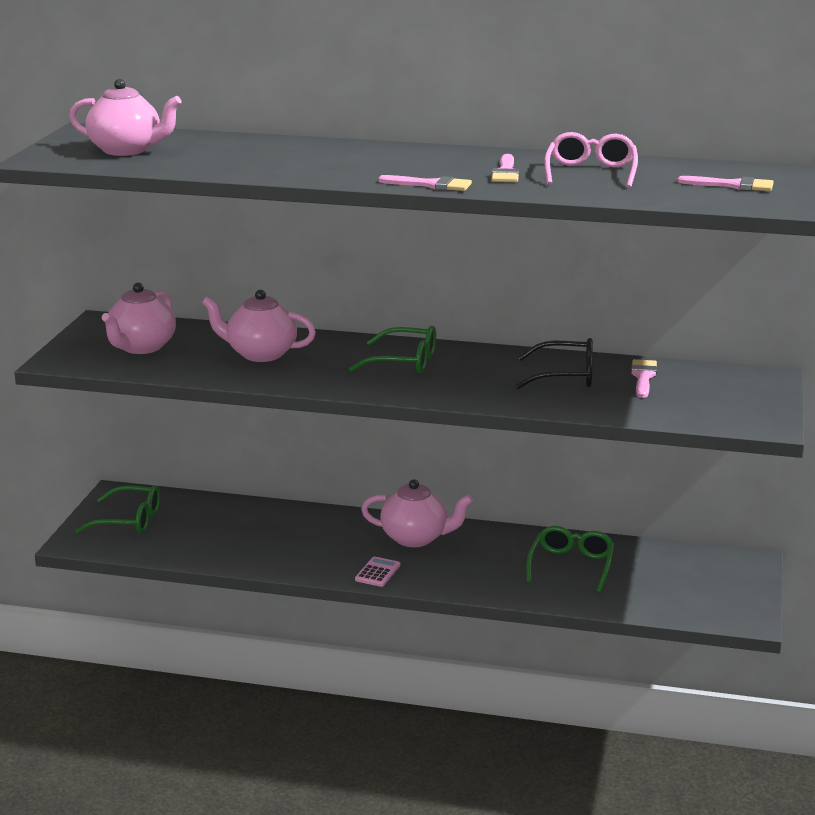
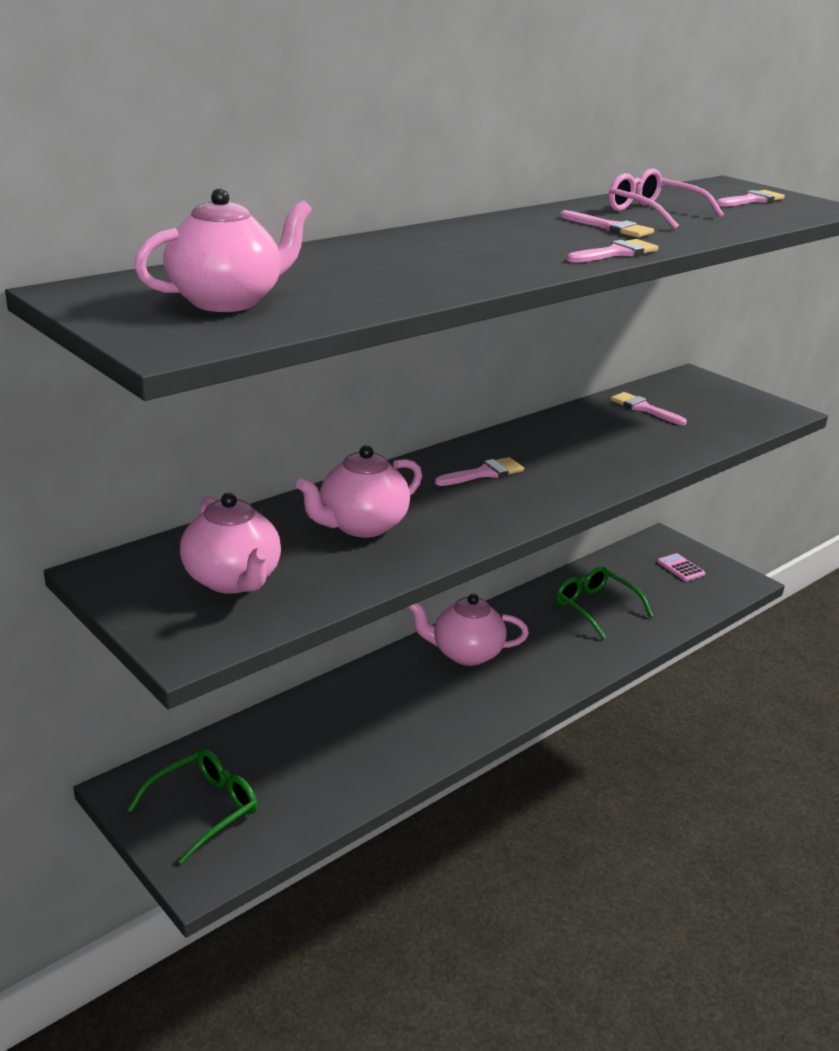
camera: 55 degrees left, 5 degrees up
(377, 572) = (505, 703): pink calculator -> pink calculator (680, 568)
(403, 362) = (484, 473): green glasses -> pink brush
(416, 538) = (465, 653): pink teapot -> pink teapot turned 135 degrees counterclockwise
(565, 376) = (606, 431): black glasses -> none

